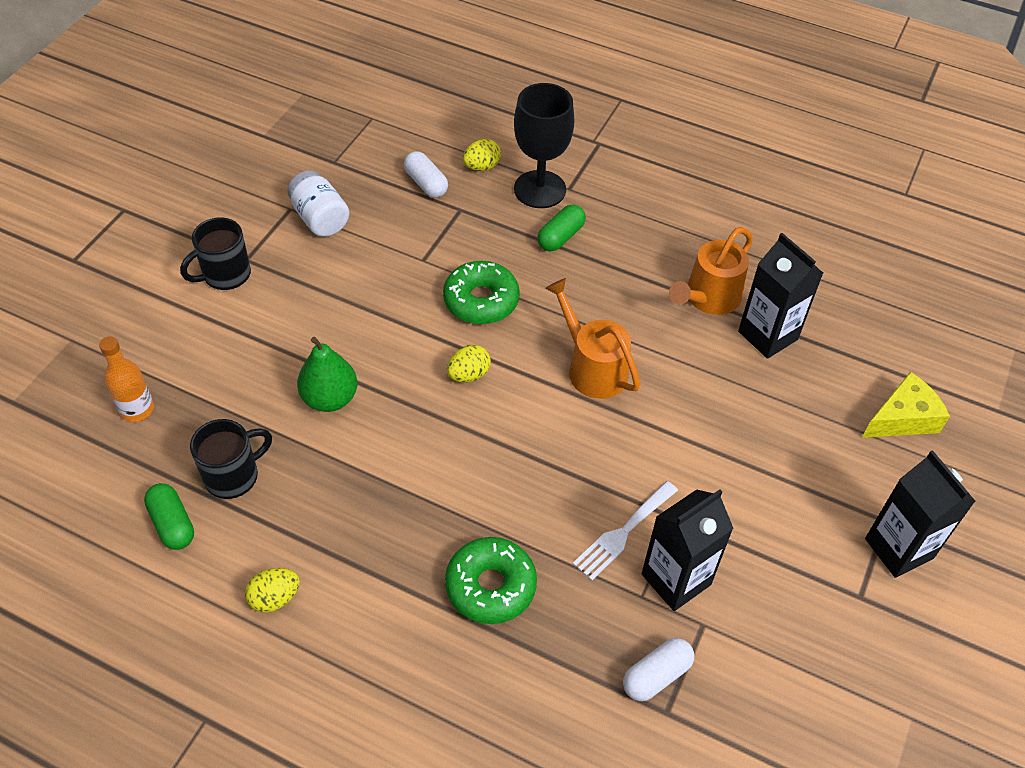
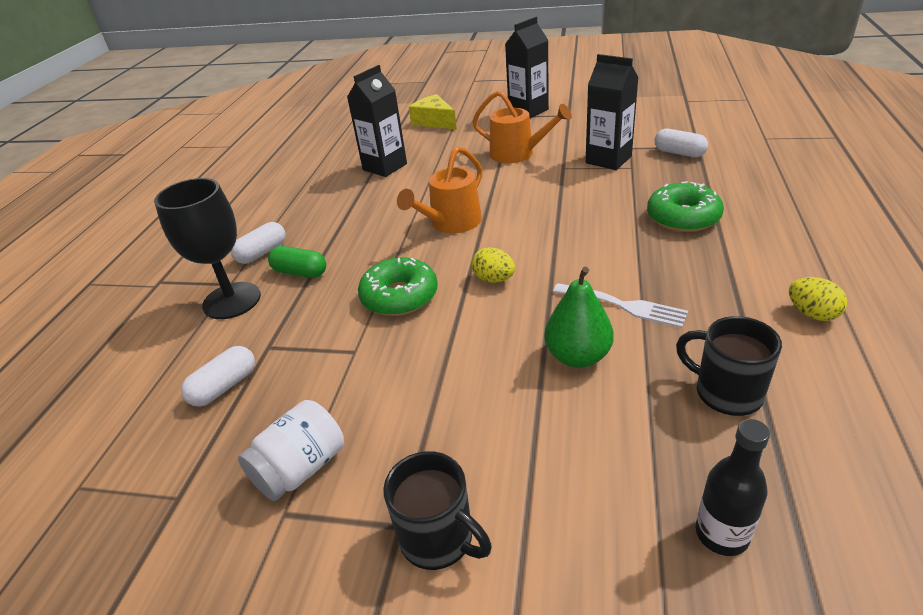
camera: 100 degrees left, 15 degrees down
(137, 409) = (721, 534): orange bottle -> black bottle
(172, 524) = (825, 417): green capsule -> none
(481, 167) = (194, 350): yellow egg -> none
(612, 212) = (262, 253): none -> white capsule
(623, 533) = (591, 182): white fork -> white fork (624, 306)
(708, 298) = (356, 193): orange watering can -> orange watering can (518, 154)

